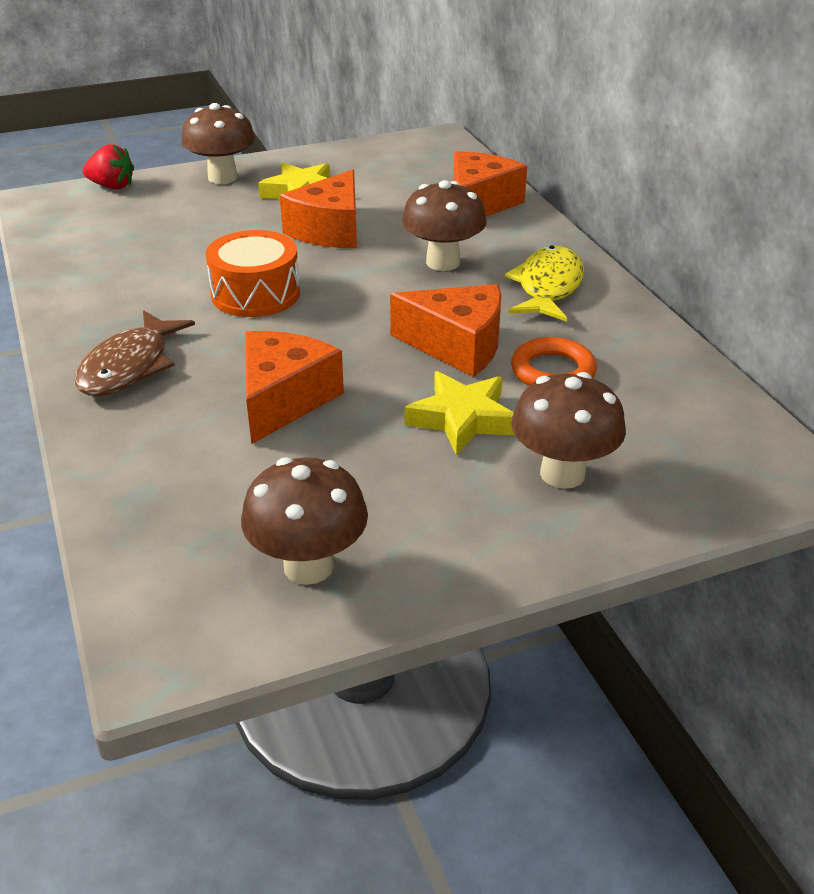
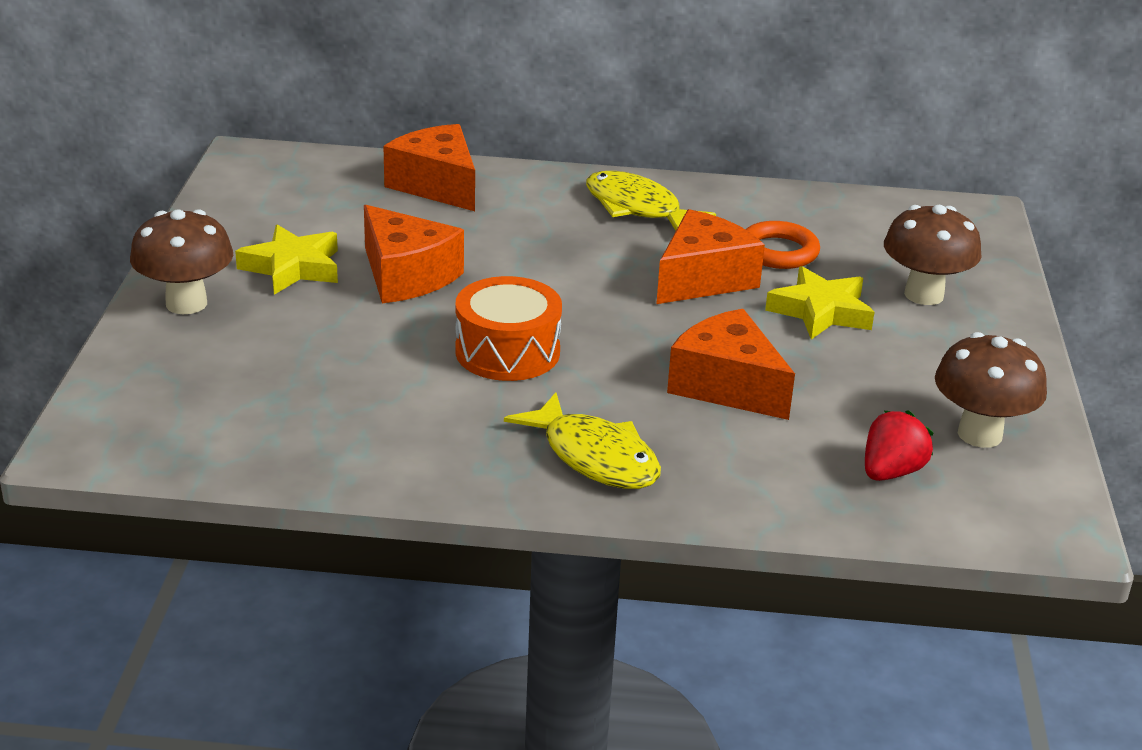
camera: 65 degrees left, 5 degrees down
(112, 186) = (113, 382): red strawberry -> red strawberry (891, 472)
(130, 366) = (595, 457): brown fish -> yellow fish
(443, 262) = (542, 239): brown mushroom -> none

